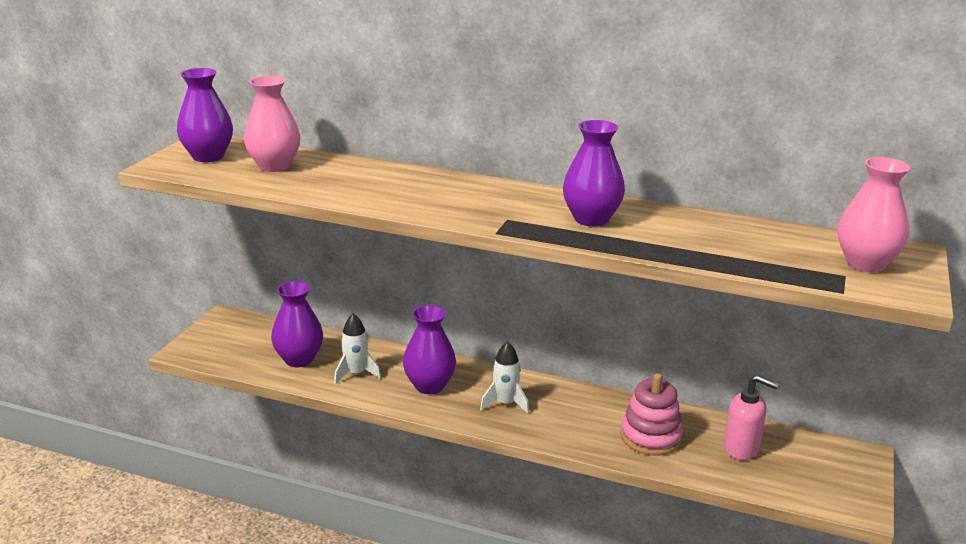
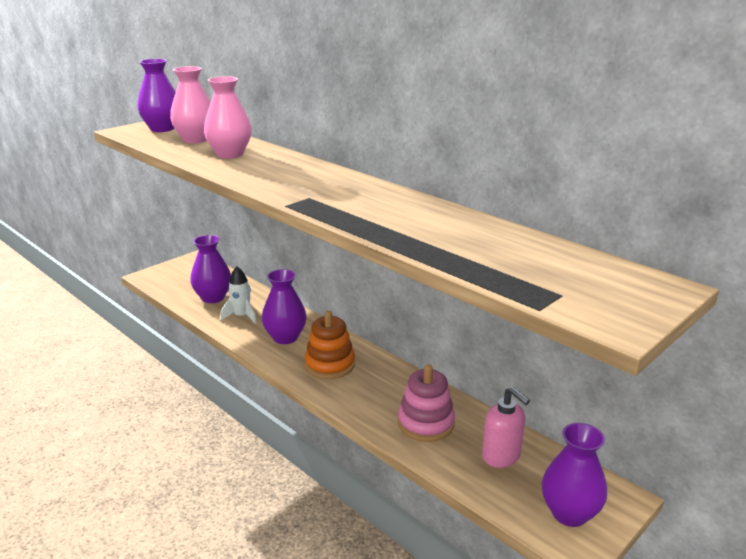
camera: 25 degrees right, 0 degrees up
(505, 403) = (330, 365): white rocket -> orange stacking toy
(591, 219) = (378, 208): purple vase -> purple vase (569, 513)
(865, 263) = (599, 288): pink vase -> pink vase (230, 154)

